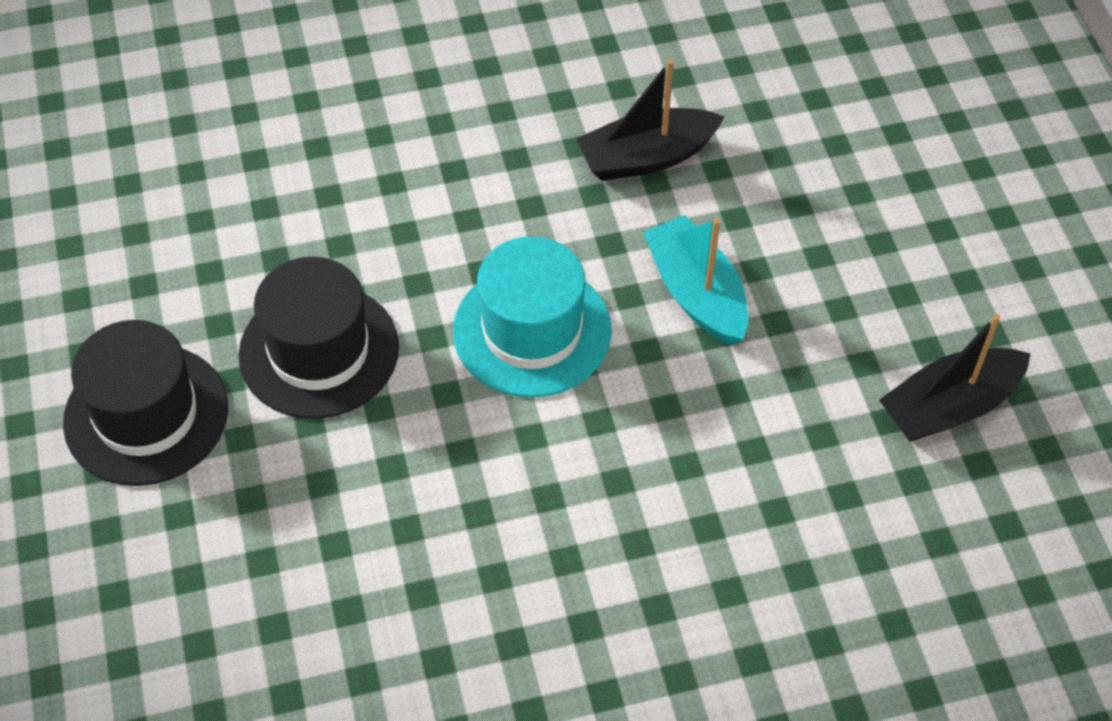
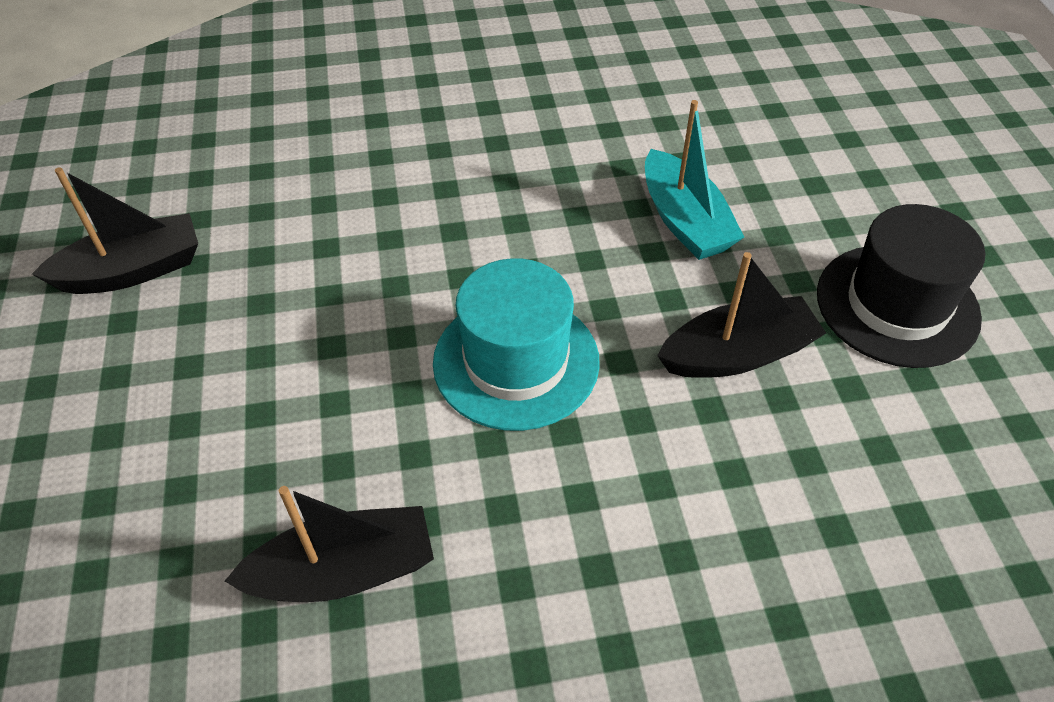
camera: 175 degrees left, 5 degrees down
(319, 351) = (738, 354): black hat -> black boat
(696, 293) = (334, 390): turquoise boat -> turquoise boat (684, 221)

